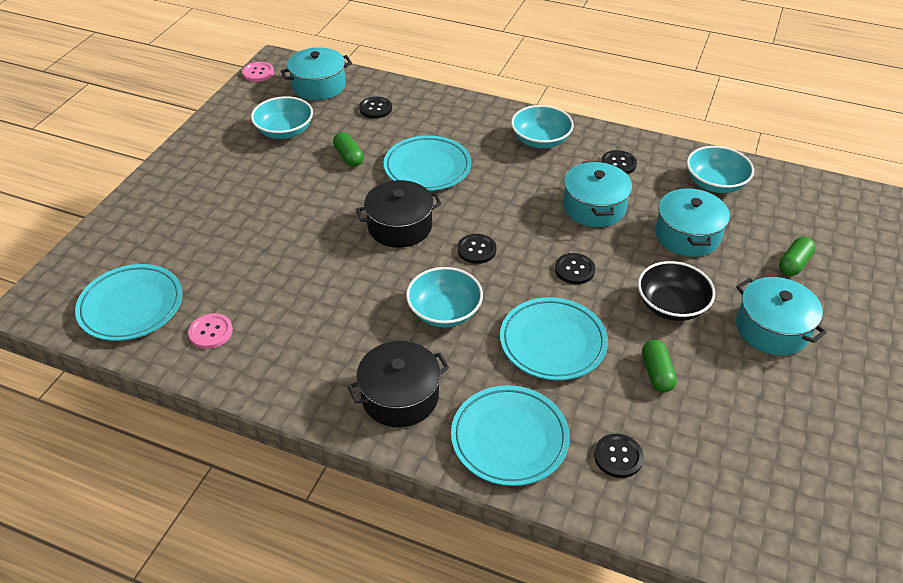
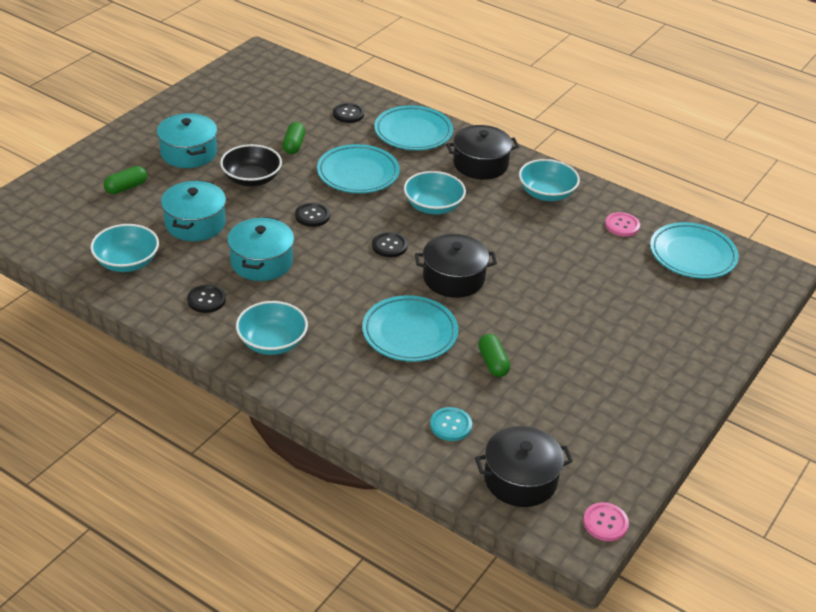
camera: 170 degrees left, 5 degrees down
(285, 131) = (565, 412): turquoise bowl -> turquoise bowl (546, 193)
(319, 86) = (520, 479): turquoise pot -> black pot
(375, 109) = (451, 425): black button -> turquoise button

